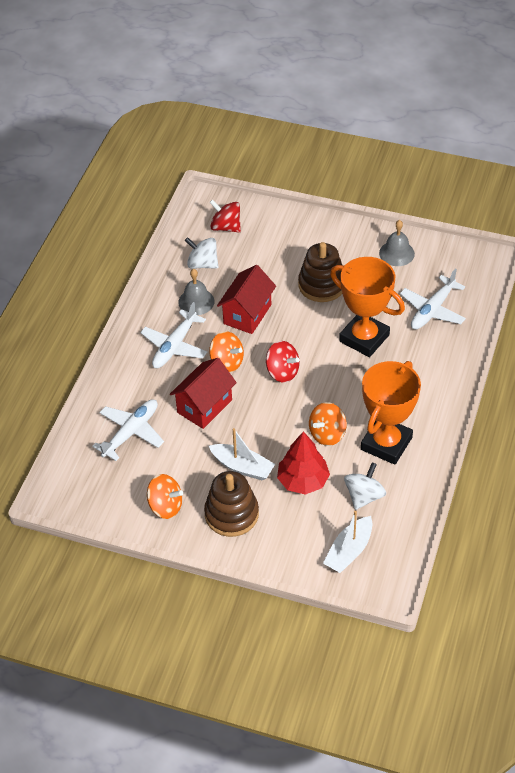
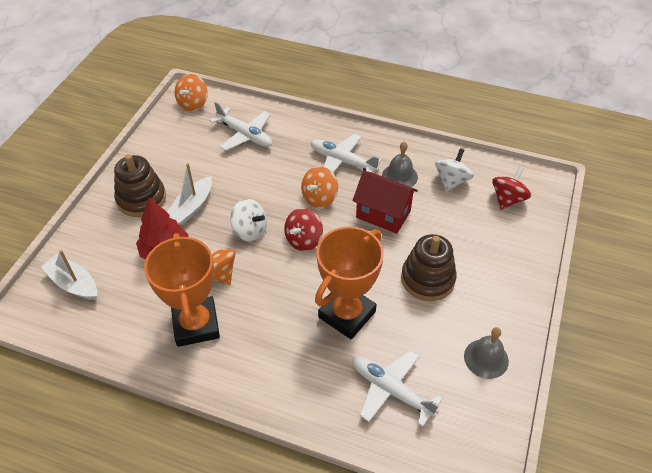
camera: 90 degrees right, 0 degrees up
(165, 506) = (162, 157): orange spinning top -> orange spinning top (193, 104)
(204, 406) = (267, 181): red house -> none
(364, 496) = (134, 300): white spinning top -> white spinning top (250, 231)
(386, 443) = (196, 325): orange trophy -> orange trophy turned 45 degrees clockwise

